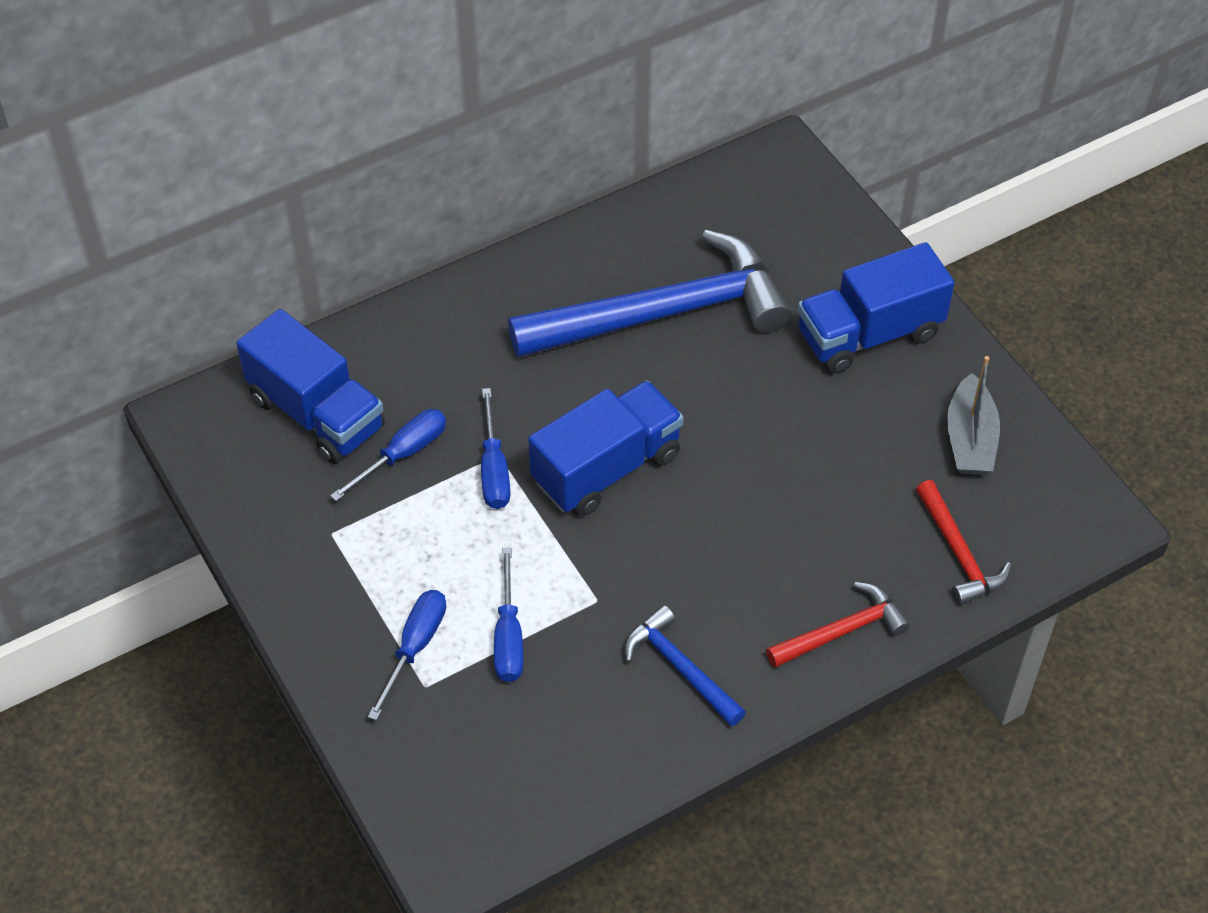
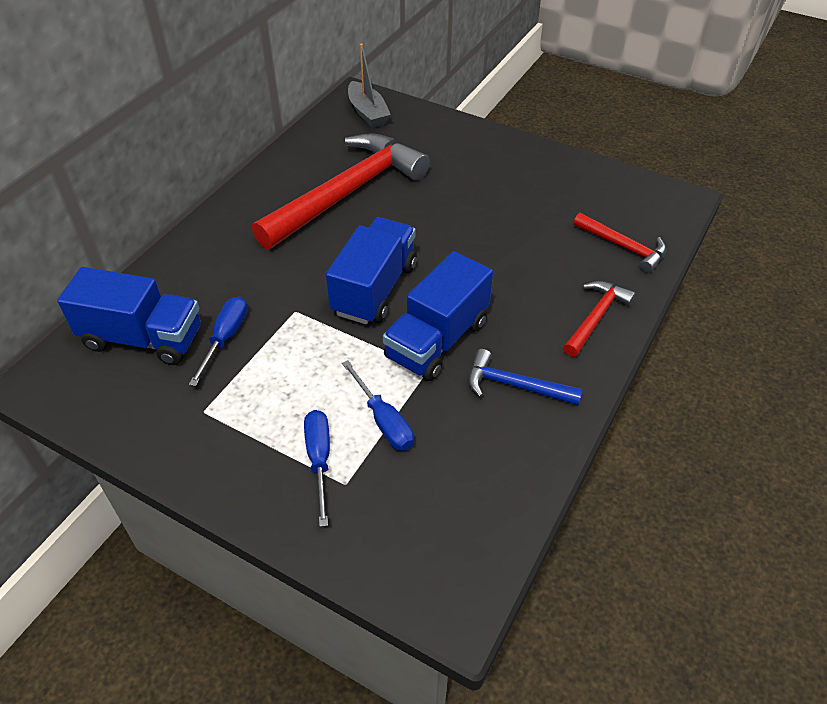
camera: 30 degrees left, 5 degrees down
(494, 469) = (298, 320): blue screwdriver -> none
(663, 313) = (347, 193): blue hammer -> red hammer
(869, 334) = (477, 160): blue truck -> blue truck (437, 340)
(970, 439) = (577, 188): grey boat -> grey boat (367, 113)

